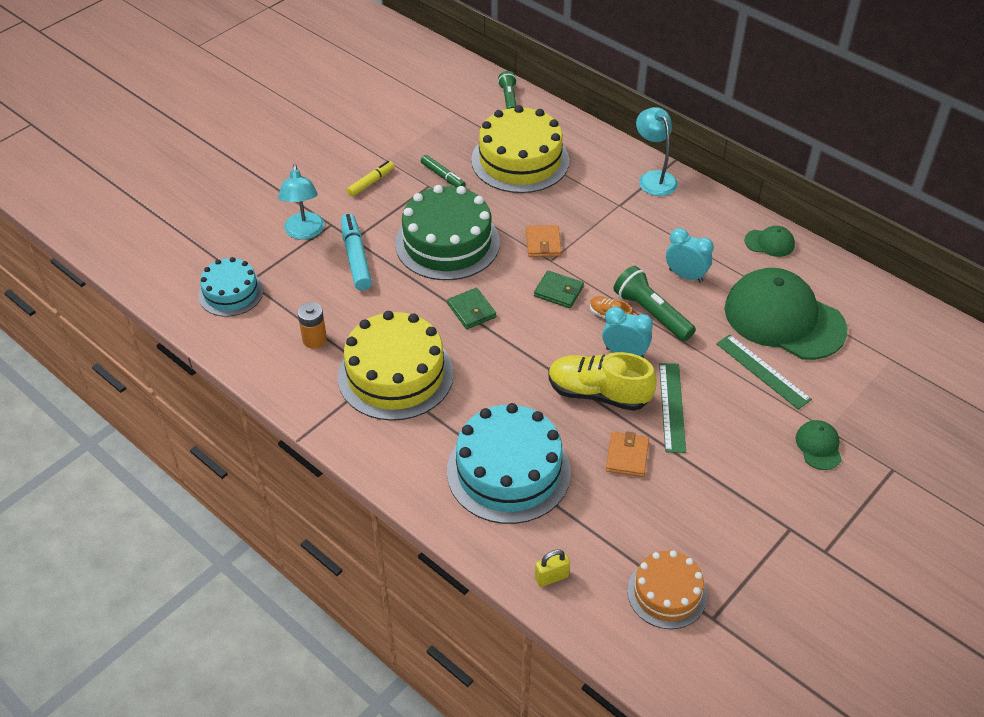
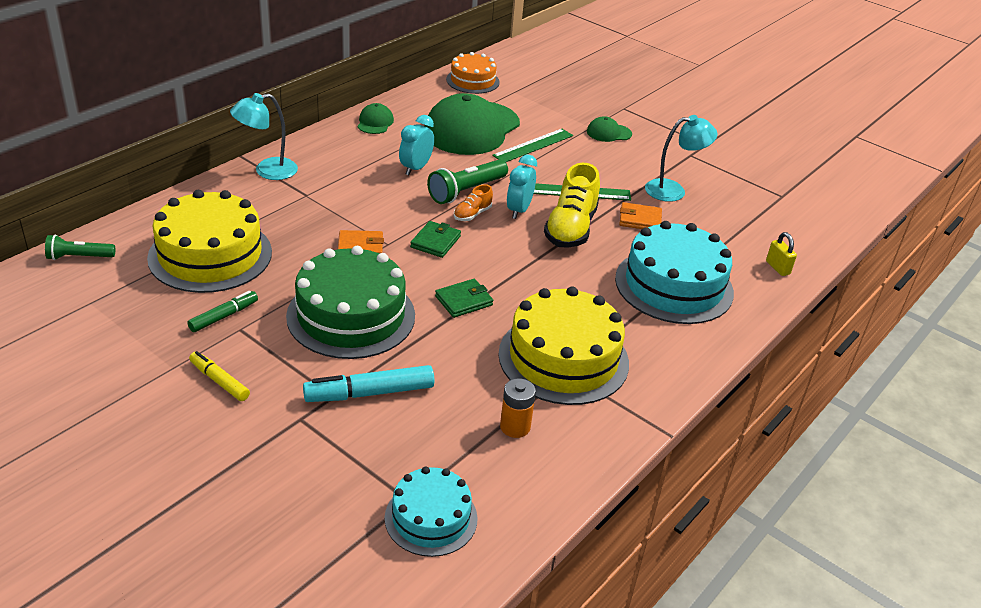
camera: 95 degrees left, 10 degrees down
(304, 232) = (313, 445): turquoise lamp -> turquoise lamp (673, 190)
(667, 593) = (769, 213): orange cake -> orange cake (472, 81)

